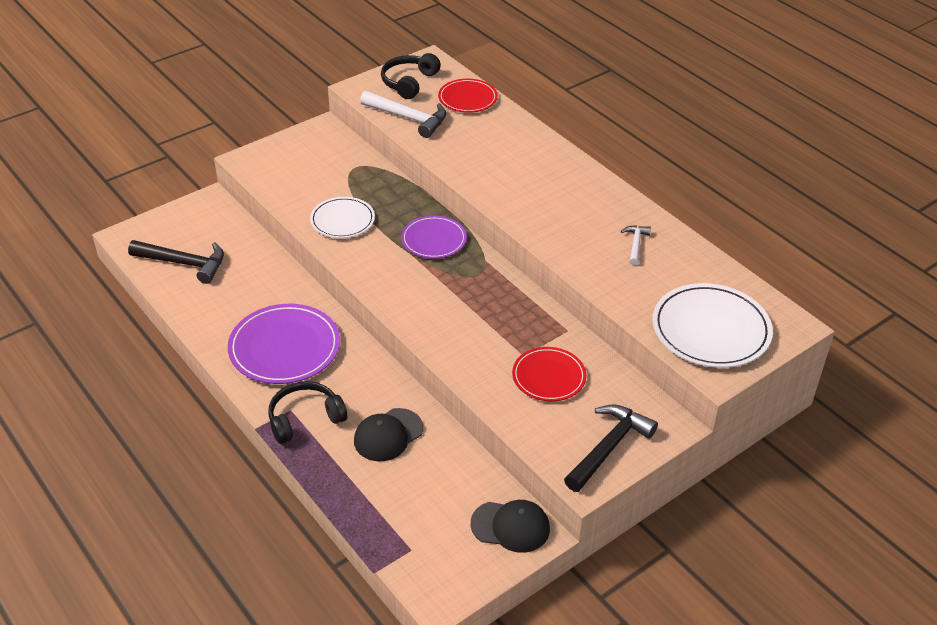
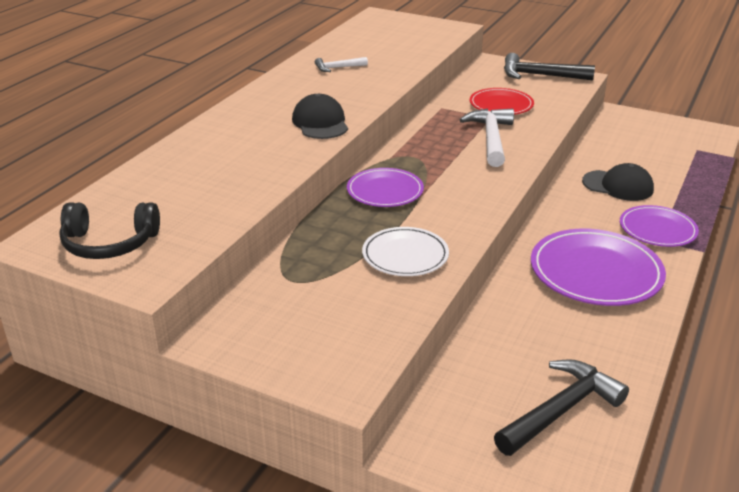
camera: 115 degrees left, 10 degrees down
(184, 263) = (561, 410): black hammer -> black hammer turned 60 degrees clockwise
(305, 418) = (657, 229): black headphones -> purple plate
(409, 118) = (205, 219): white hammer -> white hammer (491, 138)
(467, 98) = (132, 191): red plate -> none
(510, 526) = (626, 122): black cap -> black cap (320, 123)
(711, 329) = (412, 34): white plate -> none

